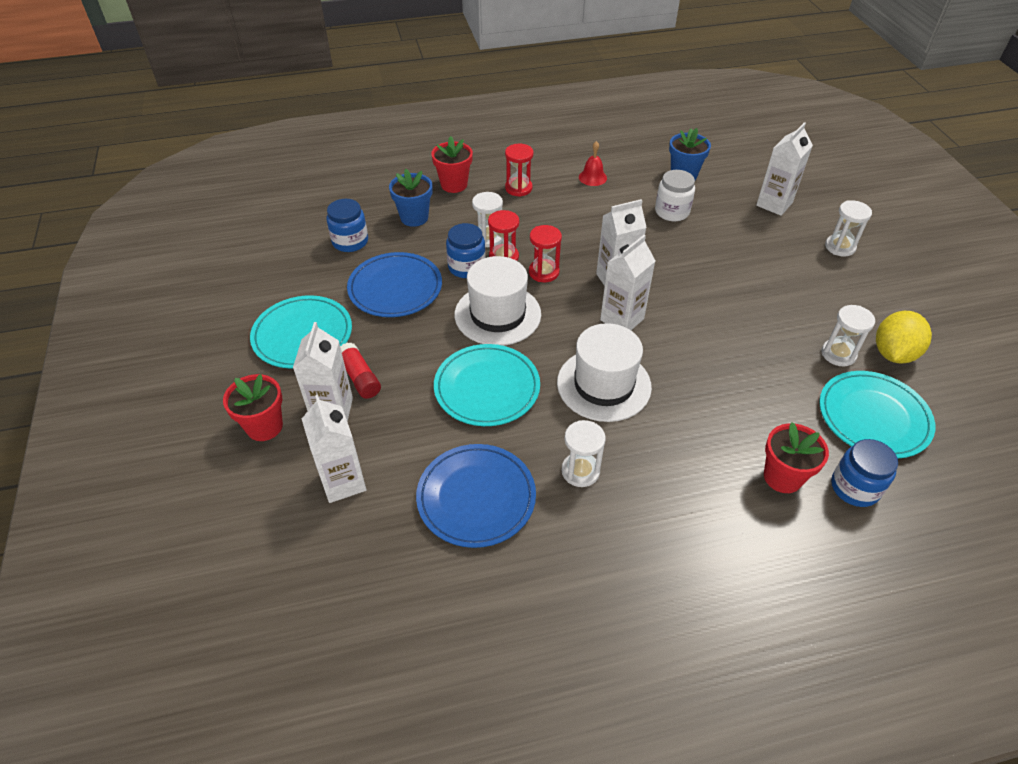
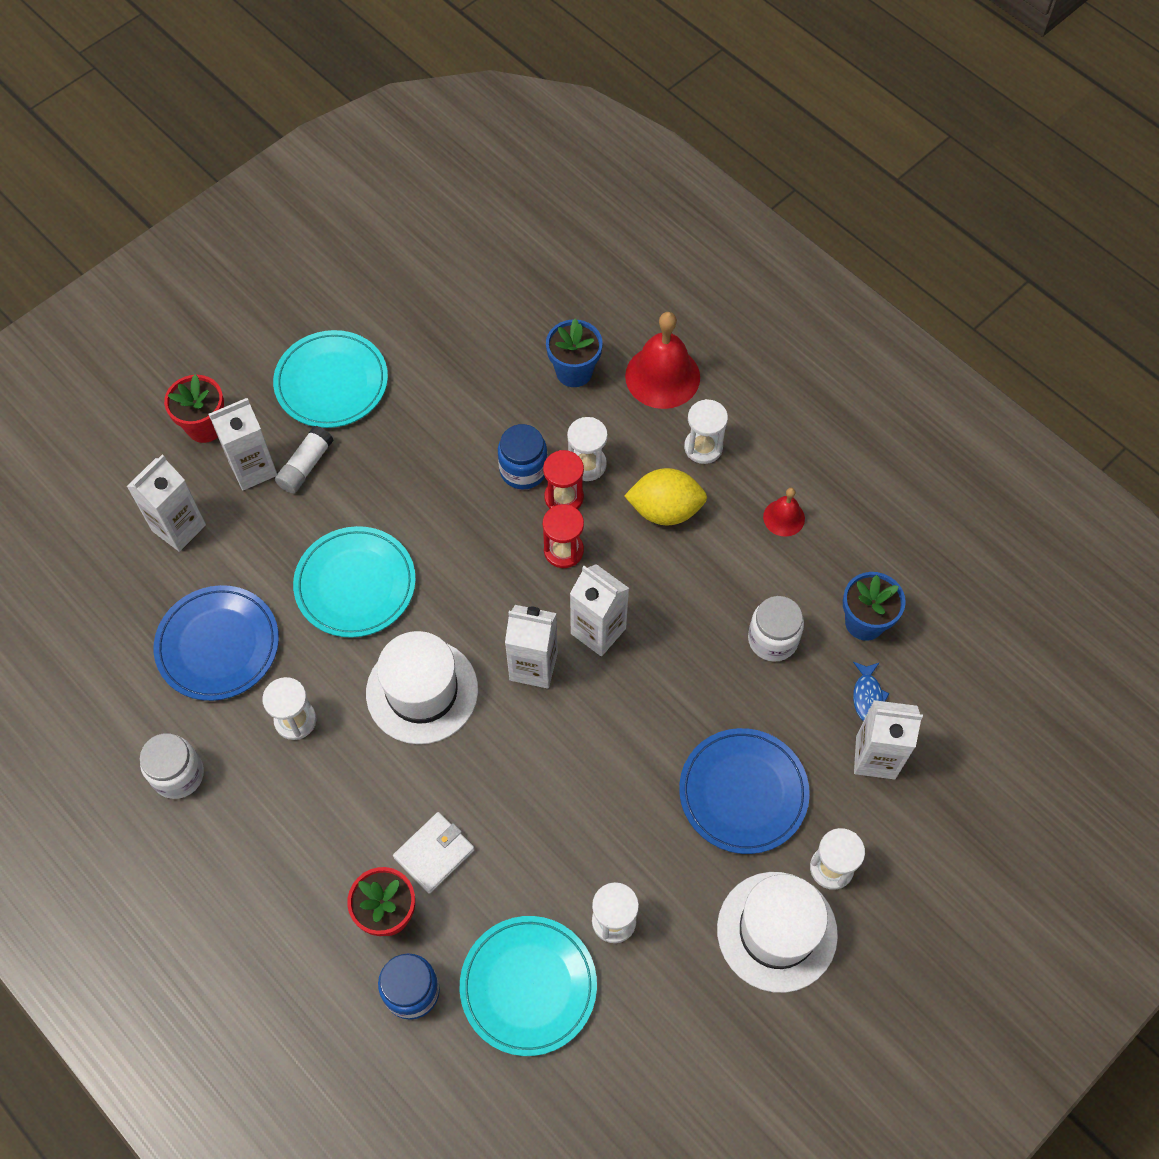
camera: 60 degrees right, 15 degrees up
(350, 241) = (493, 336): blue jar -> none
(360, 377) = (305, 466): red glue stick -> white glue stick
(395, 288) = (447, 422): blue plate -> blue plate (743, 792)
(454, 185) = (662, 376): red flower pot -> red bell
(497, 314) = (466, 539): white hat -> white hat (777, 931)
(518, 188) = (703, 447): red hourglass -> white hourglass
(581, 576) = (178, 774): none -> white jar
(732, 192) = (867, 696): none -> blue fish
(743, 429) = (434, 853): none -> white wallet
(893, 353) = (652, 985): yellow lemon -> yellow lemon (665, 510)

